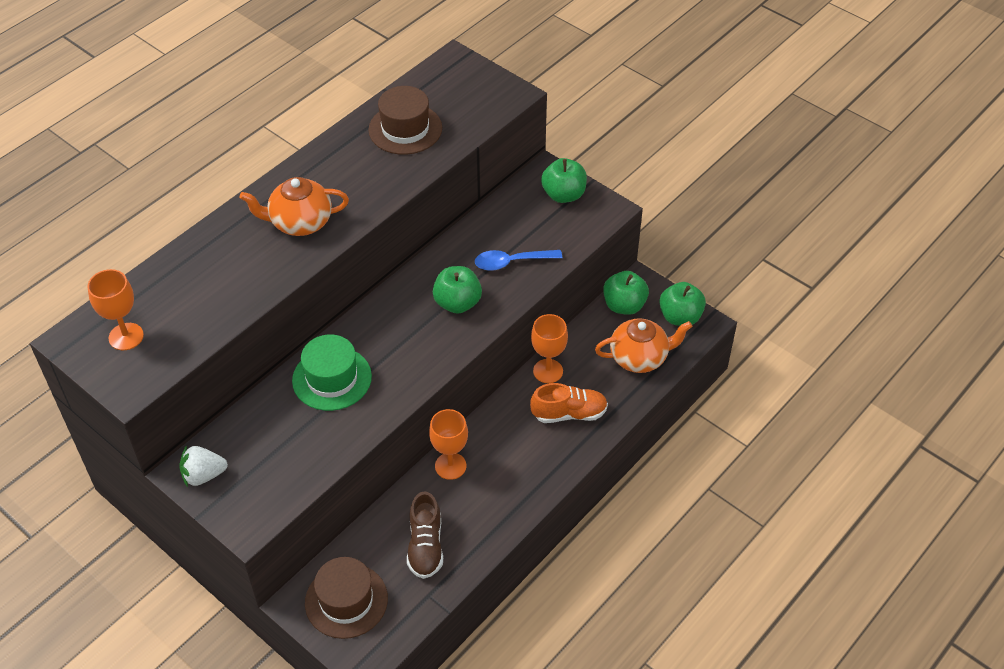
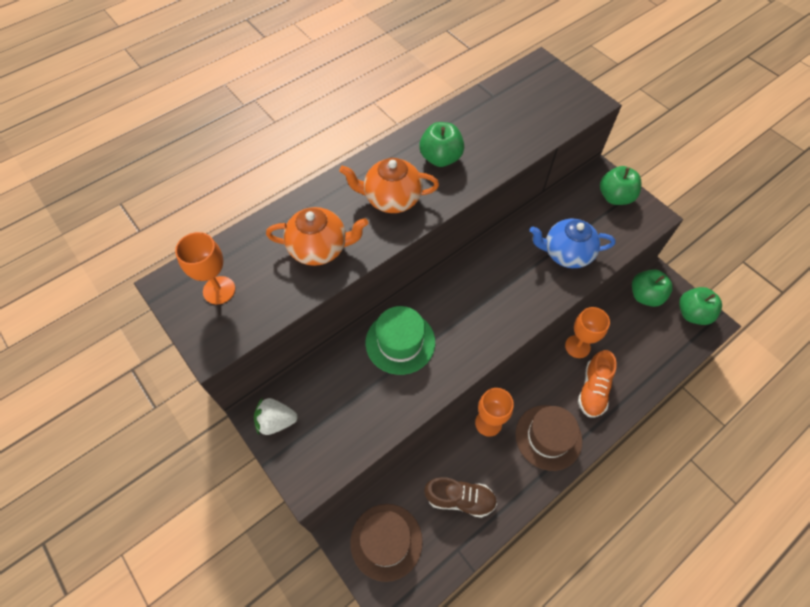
camera: 10 degrees right, 10 degrees up
(405, 129) = (494, 122): brown hat -> brown hat (548, 437)
(425, 546) = (460, 499): brown shoe -> brown shoe turned 90 degrees counterclockwise
(457, 303) = (516, 285): green apple -> green apple (440, 158)
(511, 262) = (566, 253): blue spoon -> blue teapot
(569, 413) = (593, 390): orange shoe -> orange shoe turned 105 degrees clockwise
(639, 358) = (656, 346): orange teapot -> orange teapot (319, 248)

